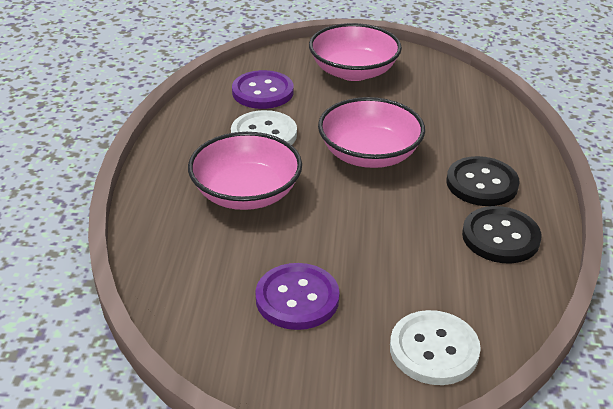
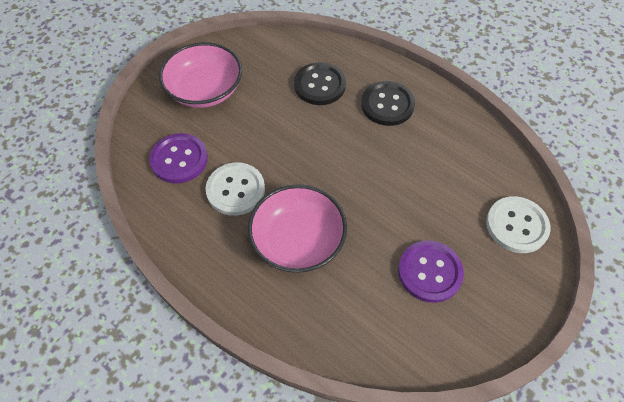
camera: 55 degrees left, 20 degrees up
(369, 154) = (311, 142): pink bowl -> none
(500, 237) = (442, 130): black button -> black button (319, 85)

